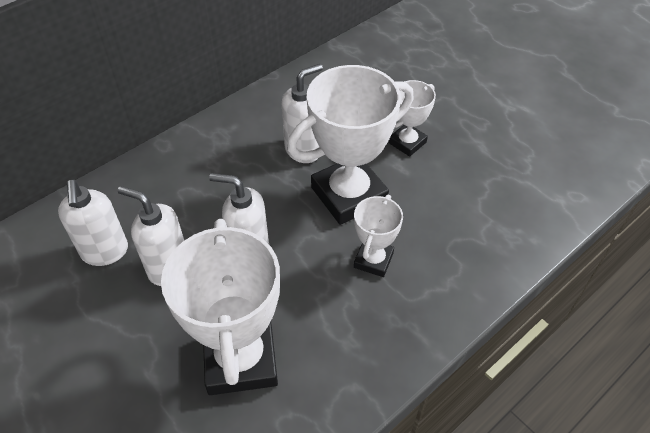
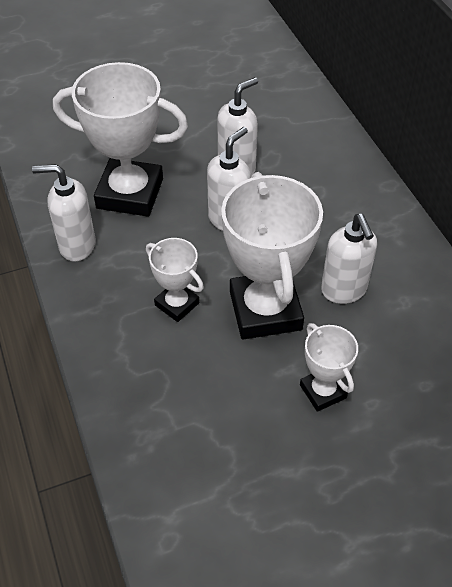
camera: 110 degrees right, 0 degrees up
(105, 252) = (271, 134): white soap dispenser -> white soap dispenser (77, 246)

